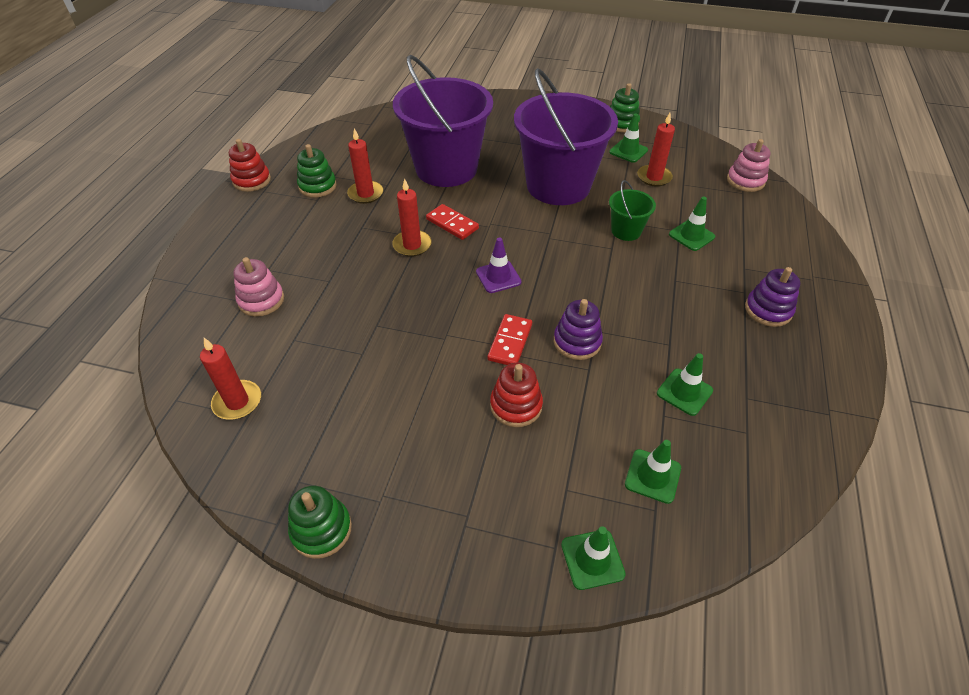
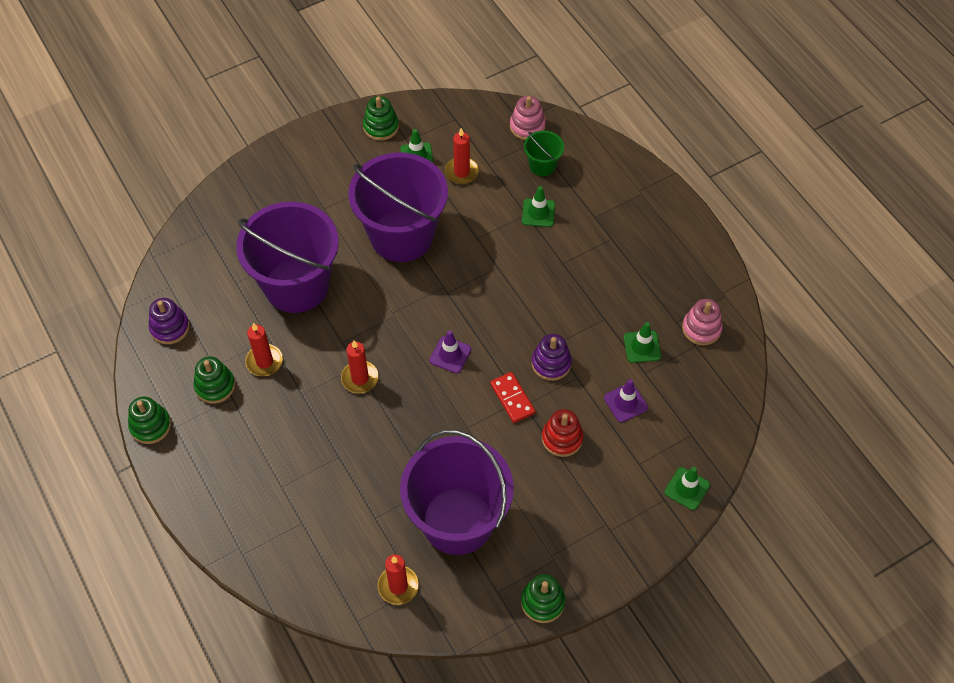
camera: 45 degrees left, 10 degrees up
(252, 180) = (150, 426): red stacking toy -> green stacking toy
(261, 300) = (313, 512): pink stacking toy -> pink stacking toy (701, 329)
(346, 394) = (457, 521): none -> purple bucket
(452, 224) = (366, 335): red domino -> none
(613, 425) = (625, 403): none -> purple traffic cone
(626, 231) = (492, 243): green bucket -> green bucket (542, 165)
(652, 476) = (673, 416): green traffic cone -> none
(768, 310) = (636, 243): purple stacking toy -> purple stacking toy (170, 327)

